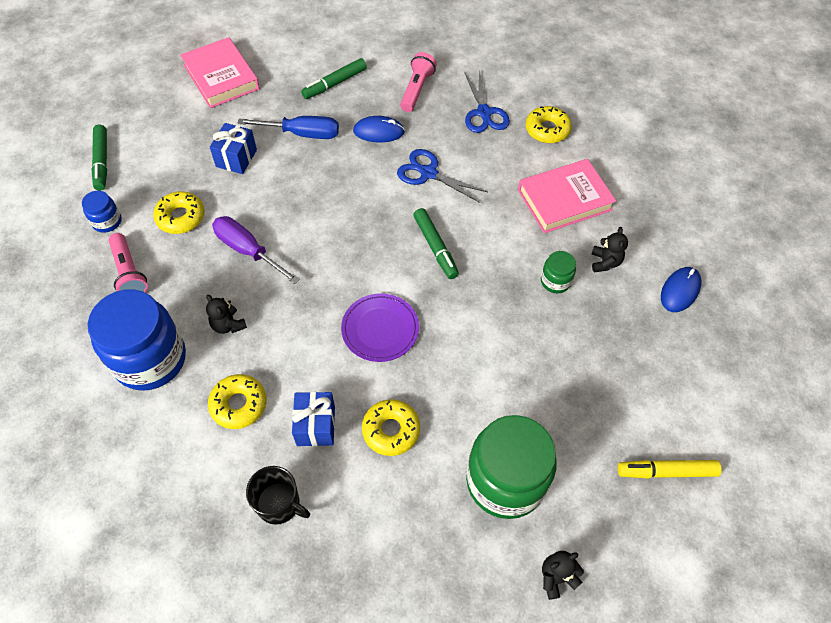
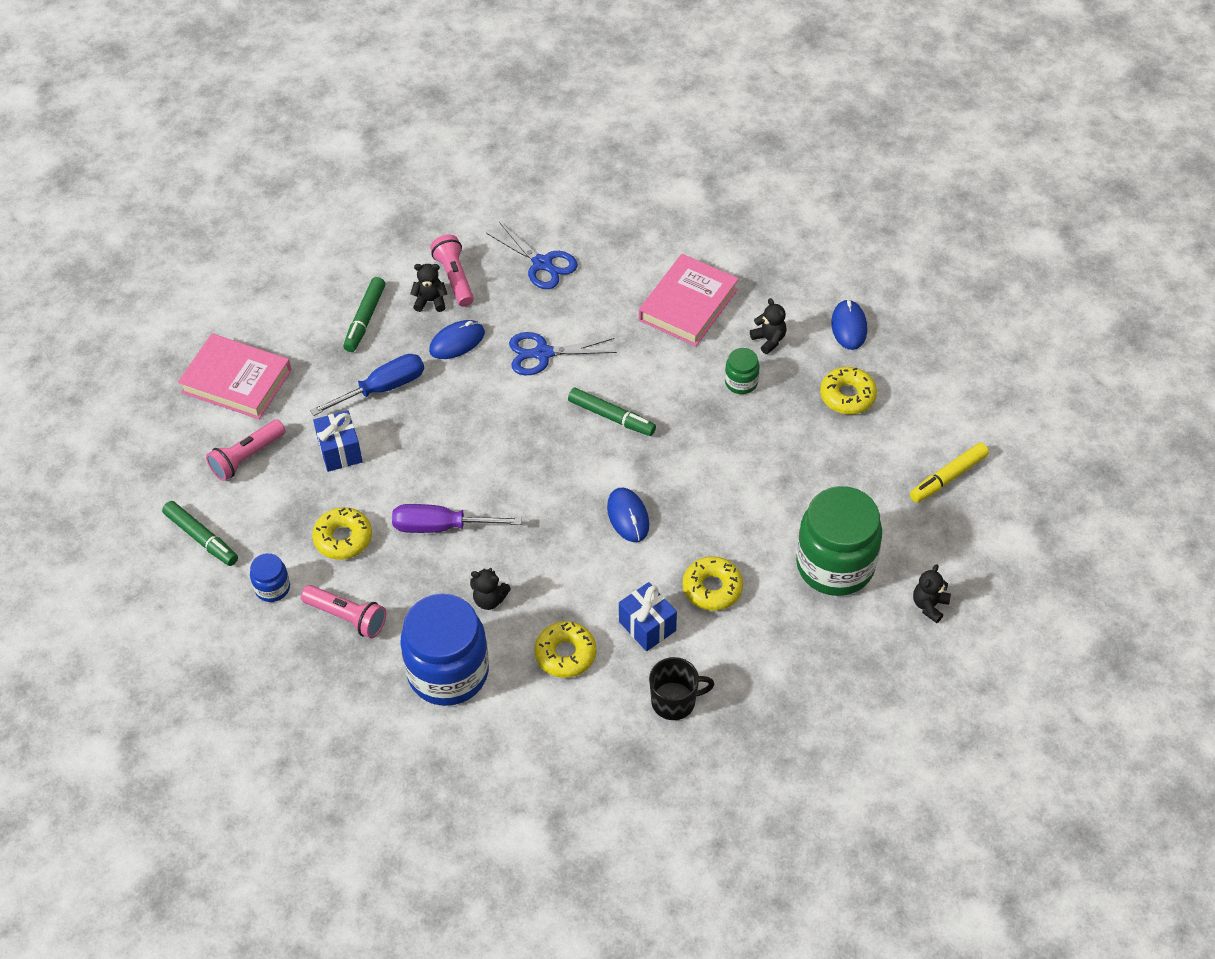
camera: 35 degrees left, 5 degrees down
(179, 127) = (247, 457): none -> pink flashlight
(380, 329) = (628, 516): purple plate -> blue mouse
(387, 95) = (430, 301): none -> black teddy bear
(547, 130) = (616, 246): yellow donut -> yellow donut (847, 396)

